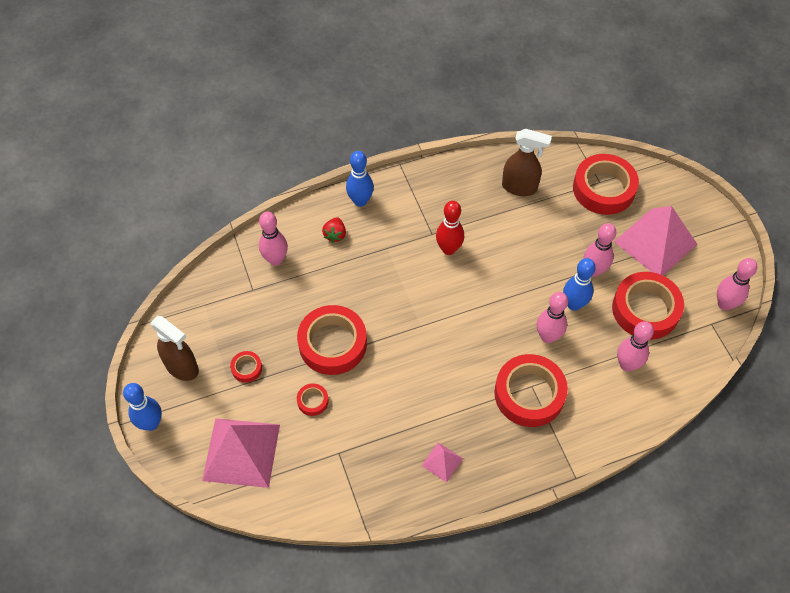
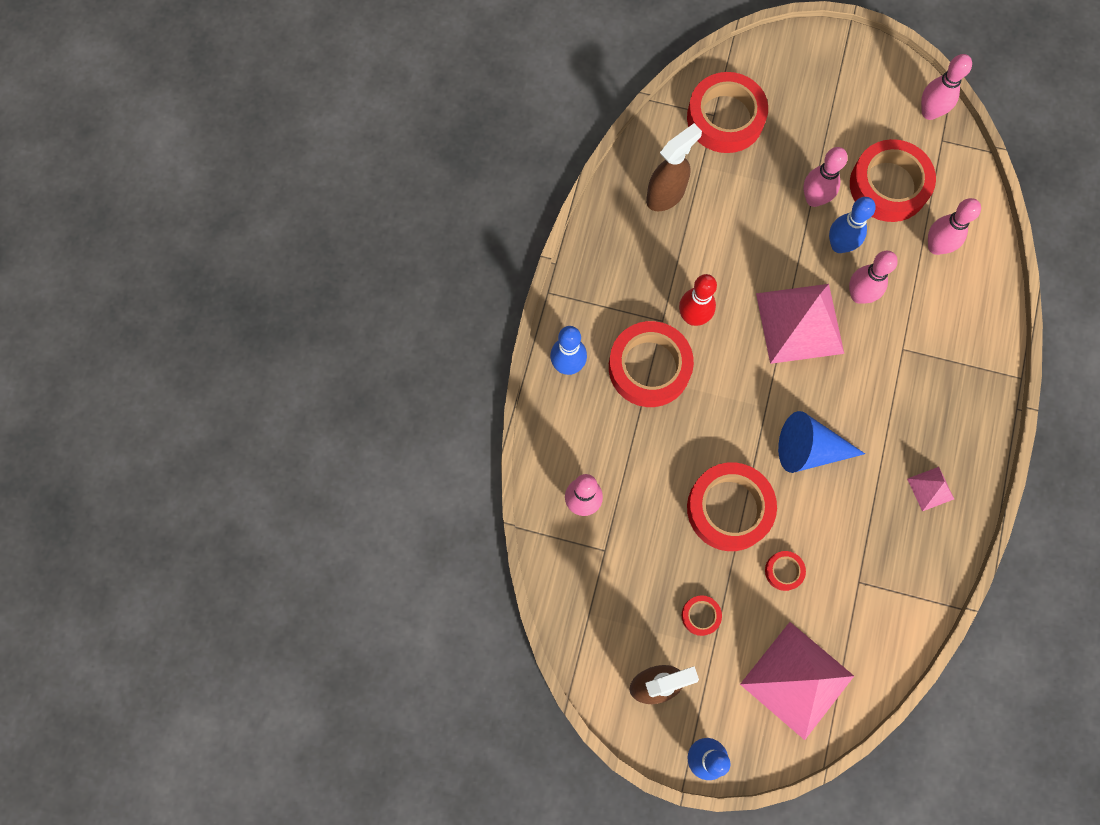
camera: 55 degrees left, 15 degrees up
(335, 235) = (594, 419): red strawberry -> none
(411, 368) = (809, 449): none -> blue cone
(529, 394) = (910, 357): red tape -> red tape (649, 367)
(655, 242) = (821, 119): pink pyramid -> pink pyramid (799, 323)

